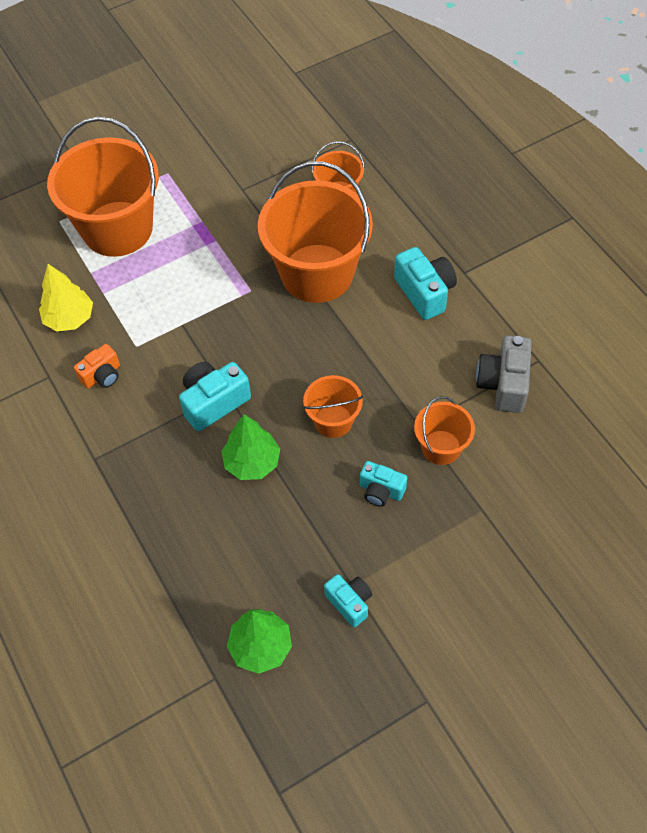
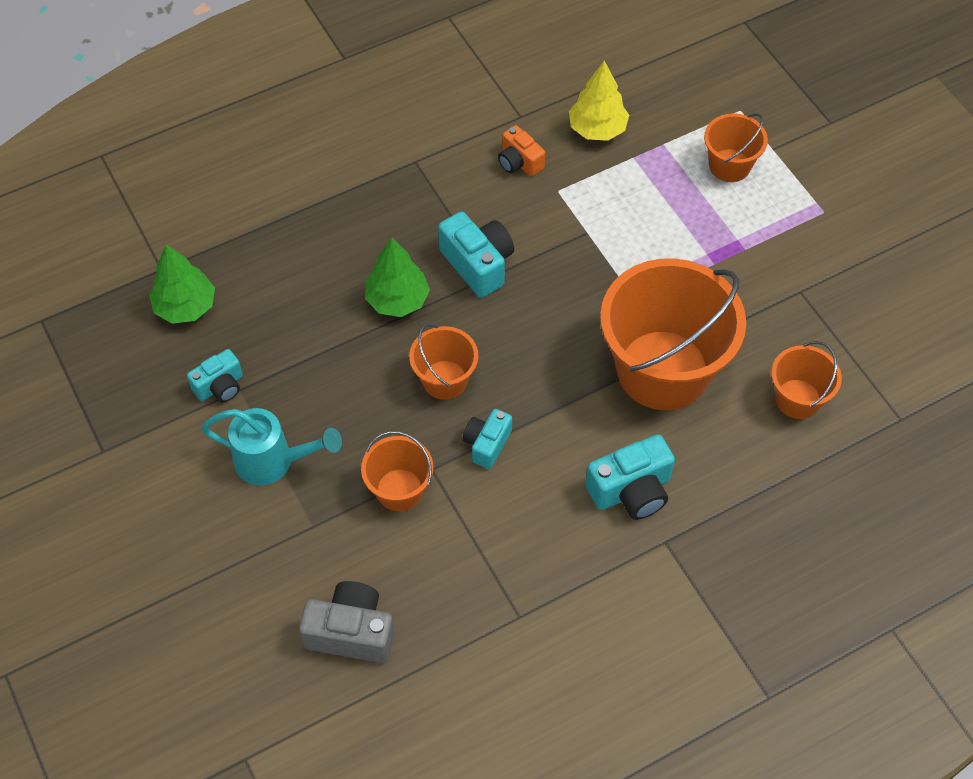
camera: 90 degrees right, 0 degrees up
(117, 229) = (729, 165): orange bucket -> orange bucket, size x0.49
(381, 490) = (349, 423): turquoise camera -> turquoise camera (487, 444)
(424, 547) = (274, 462): none -> turquoise watering can
(503, 384) = (485, 569): grey camera -> grey camera (351, 632)

